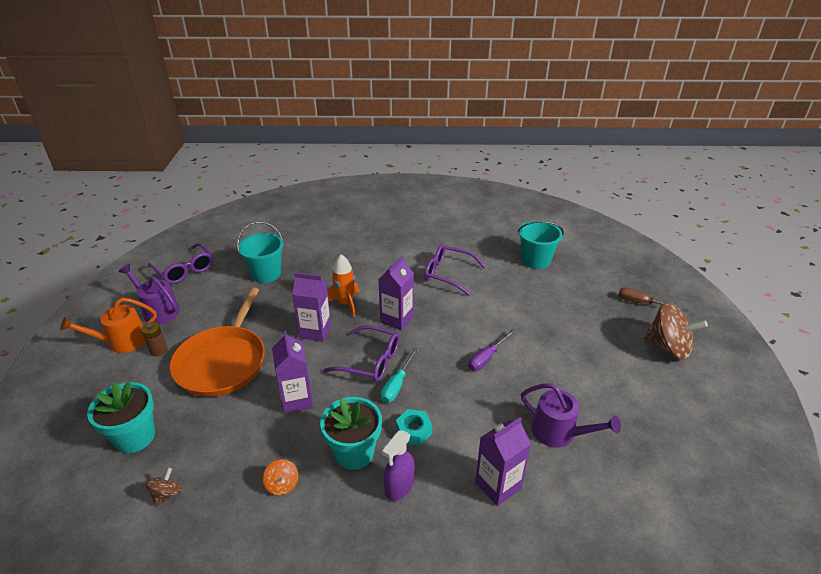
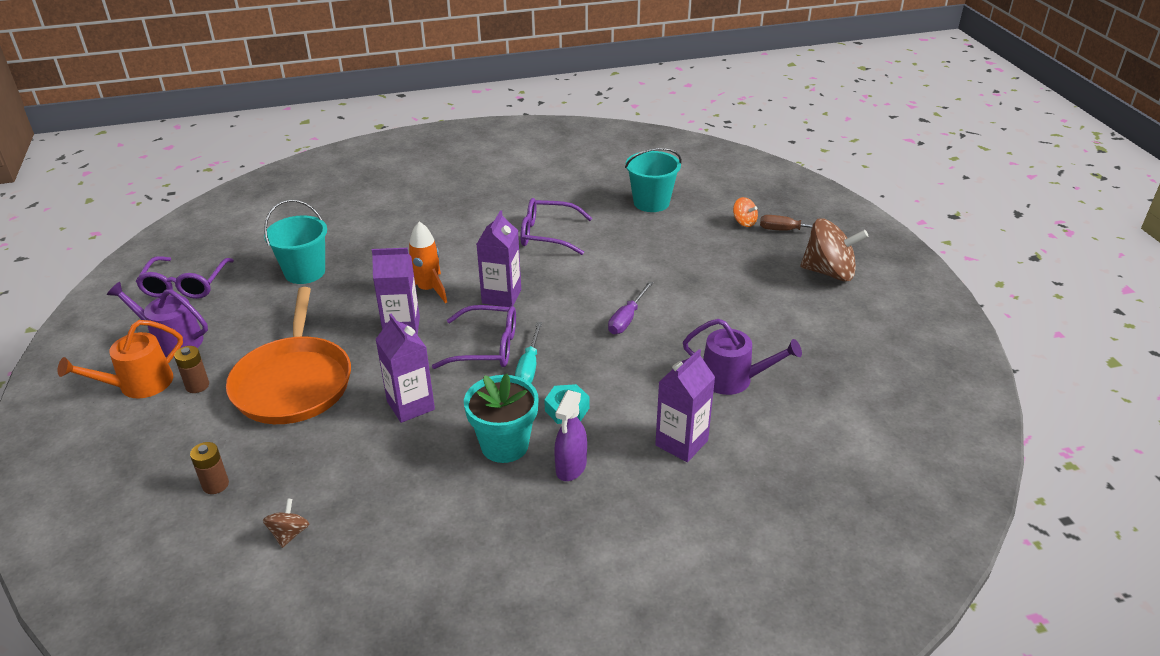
camera: 15 degrees left, 0 degrees up
(135, 437) = (215, 485): turquoise flower pot -> brown battery
(184, 270) = (185, 285): purple glasses -> purple glasses turned 60 degrees clockwise
(282, 485) = (431, 494): orange spinning top -> orange spinning top (744, 222)

